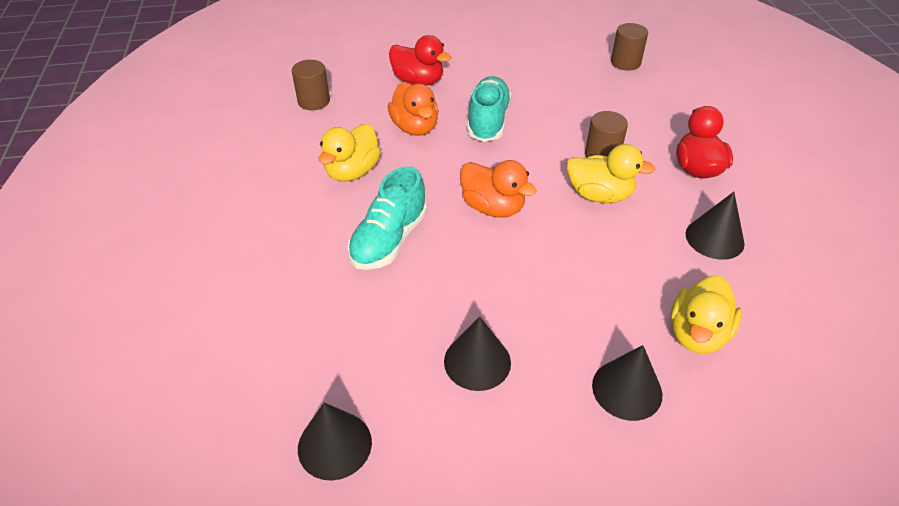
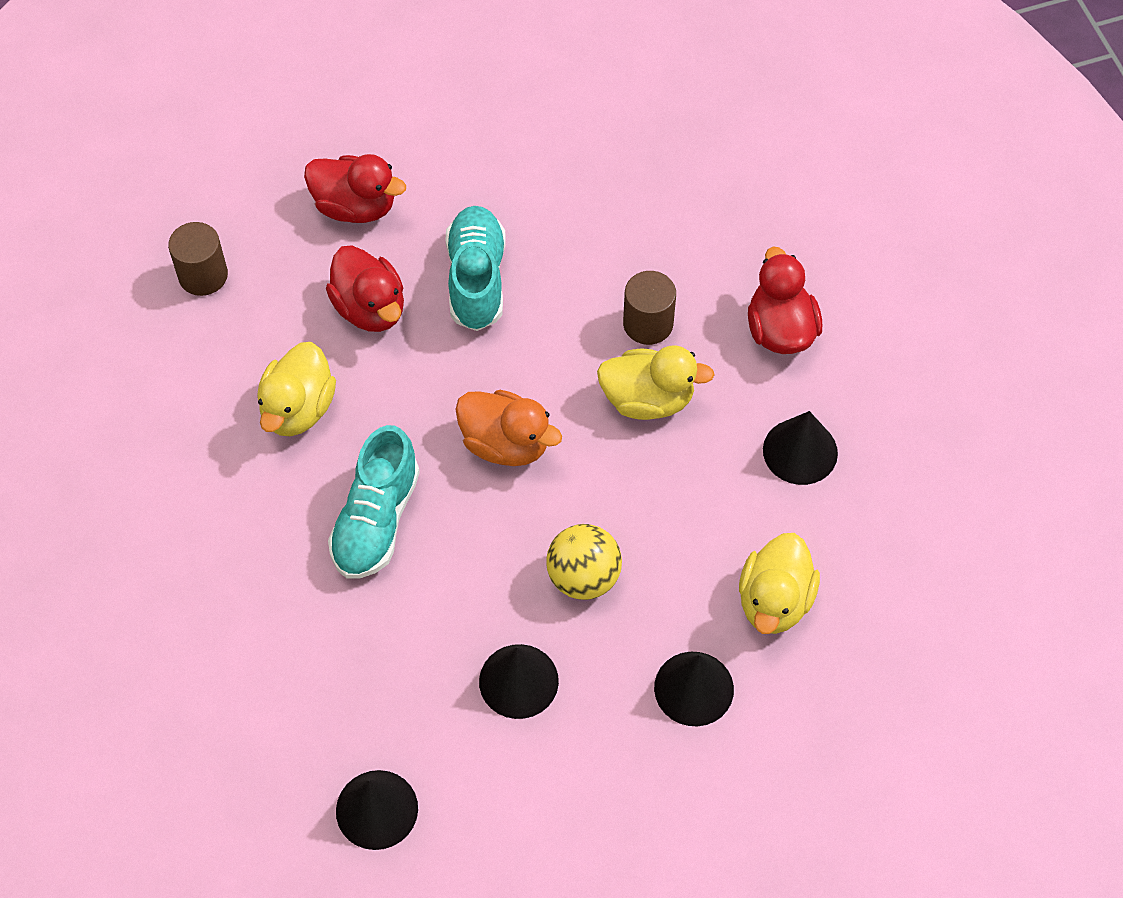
camera: 10 degrees left, 15 degrees up
(415, 127) = (370, 308): orange duck -> red duck
(540, 296) = (583, 577): none -> yellow ball
(625, 63) = (674, 117): brown cylinder -> none

